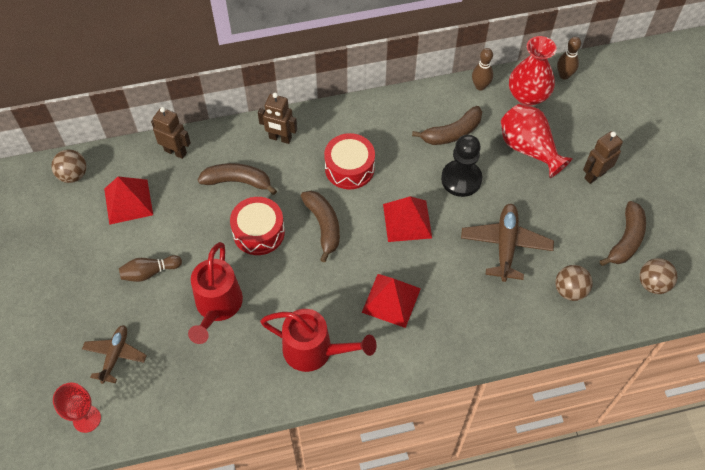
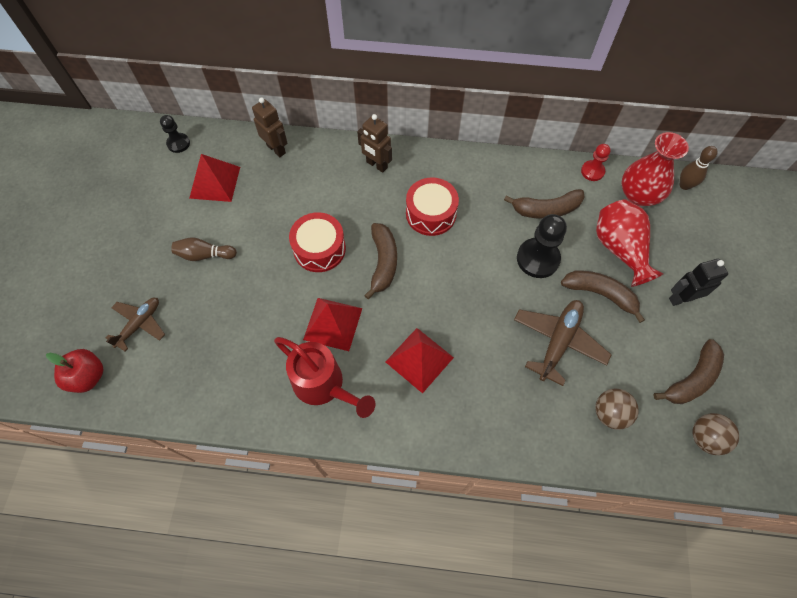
camera: 20 degrees right, 5 degrees up
(73, 175) = (178, 143): brown ball -> black pawn
(87, 419) = (88, 376): red goblet -> red apple
(217, 307) = (251, 309): red watering can -> none
(238, 181) = (320, 194): brown banana -> brown banana (600, 294)
(407, 221) = (467, 283): red pyramid -> red pyramid (332, 323)
(480, 86) = (592, 171): brown bowling pin -> red pawn
(594, 175) = (681, 298): brown robot -> black robot

